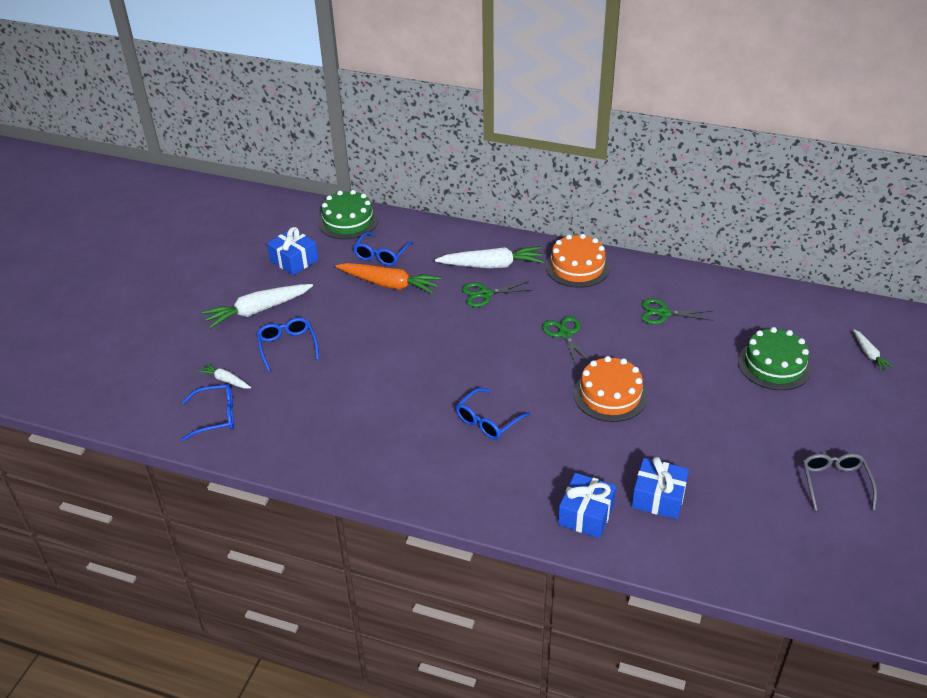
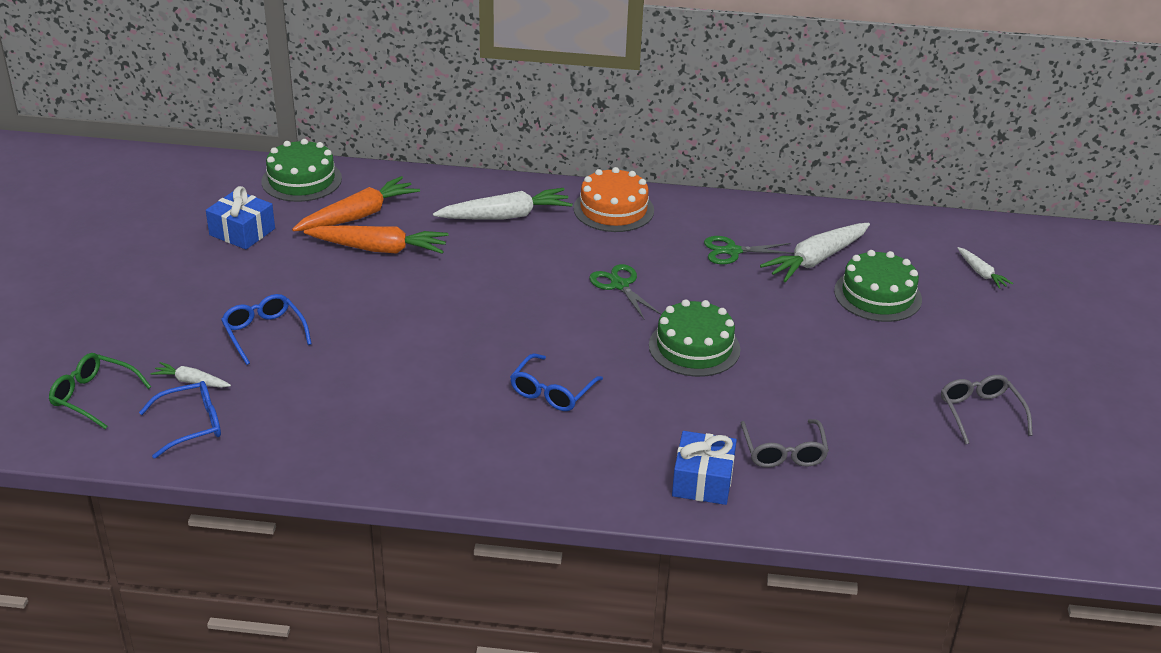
camera: 15 degrees left, 5 degrees down
(155, 384) = (93, 396): none -> green glasses
(258, 310) = (210, 295): white carrot -> white carrot (816, 260)
(381, 255) = (358, 216): blue glasses -> orange carrot
(484, 294) = (506, 249): green scissors -> none
(610, 395) = (694, 347): orange cake -> green cake
(658, 497) = (783, 452): blue gift -> grey glasses

